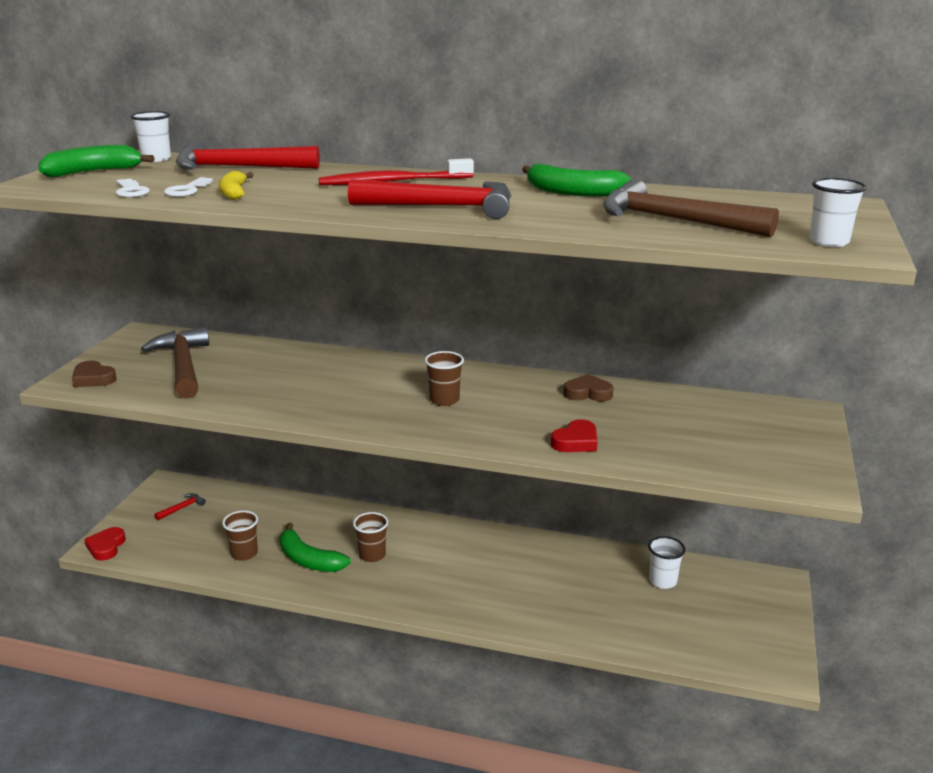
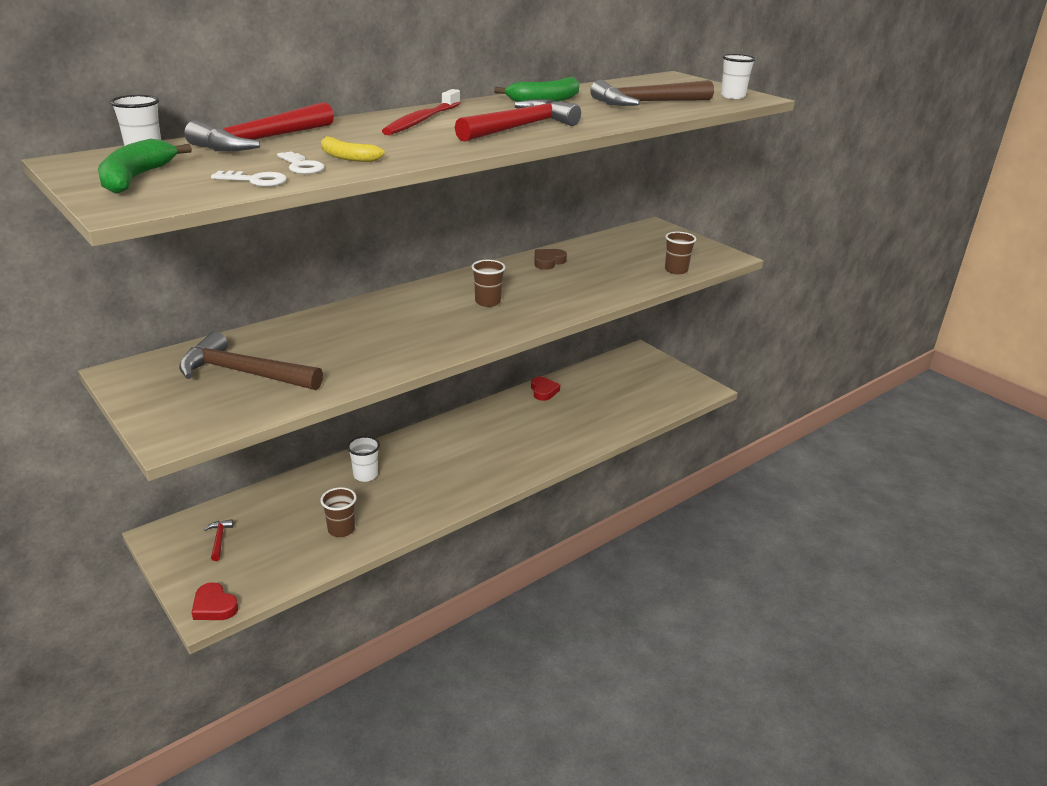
camera: 55 degrees left, 5 degrees up
(93, 379) = (188, 421): brown heart -> none
(308, 560) = (395, 501): green banana -> none
(372, 555) = (429, 471): brown cup -> brown cup (676, 270)
(576, 441) = (604, 288): red heart -> red heart (543, 391)
(662, 581) = (597, 382): white cup -> white cup (365, 475)

